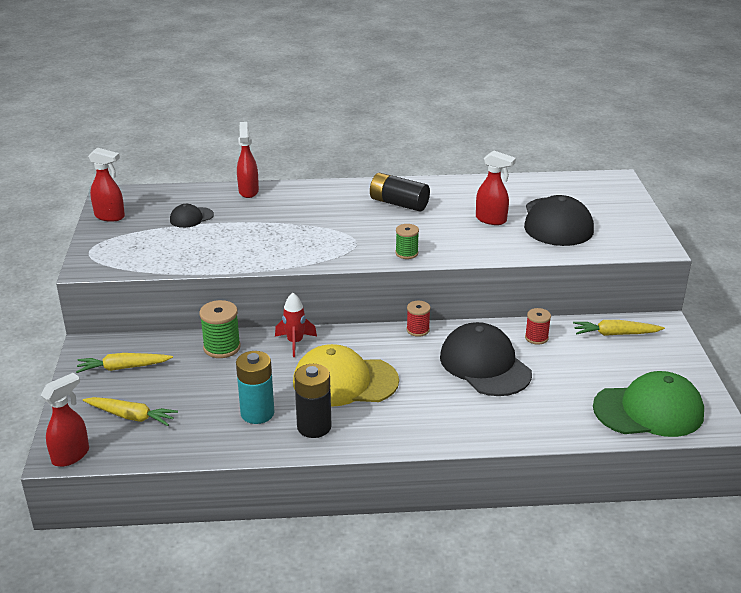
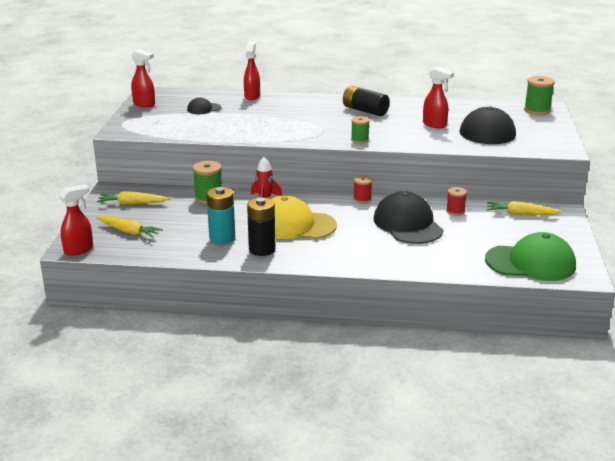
camera: 10 degrees right, 5 degrees down
(605, 186) = (537, 110): none -> green spool

